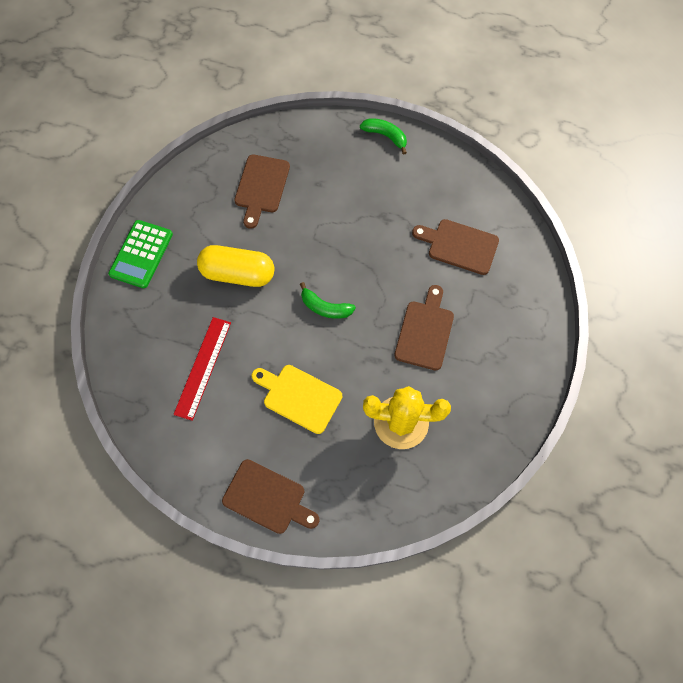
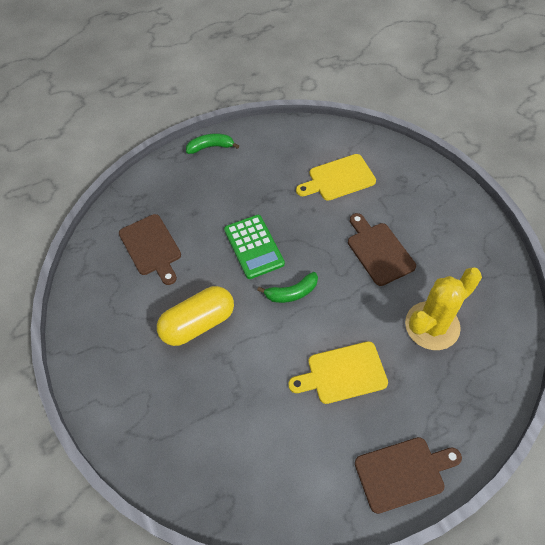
camera: 40 degrees left, 10 degrees down
(141, 254) = (98, 375): green calculator -> green calculator (254, 247)
(203, 367) = (244, 419): red ruler -> none
(459, 246) = (338, 178): brown cutting board -> yellow cutting board

